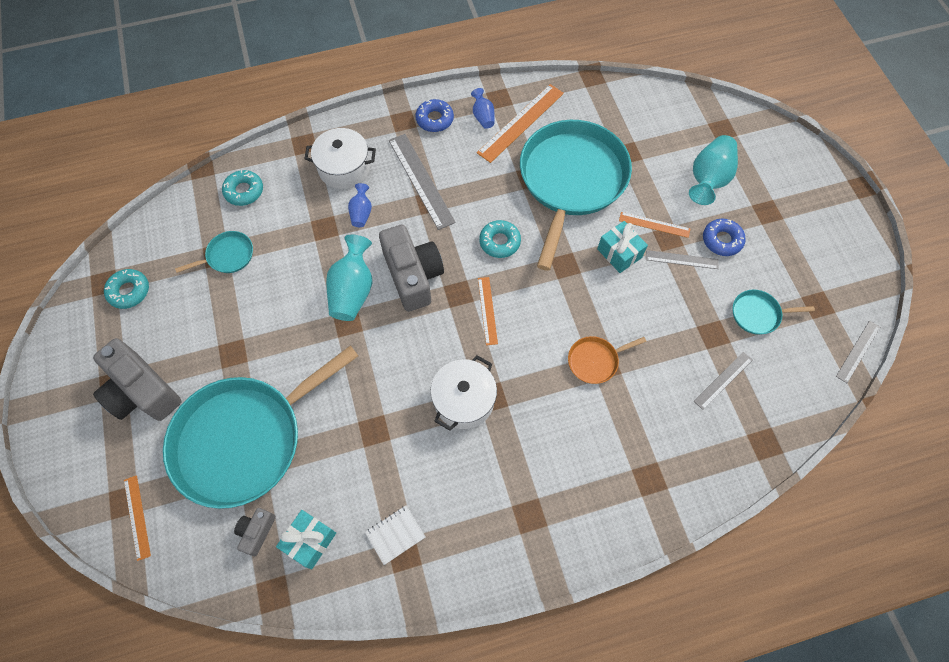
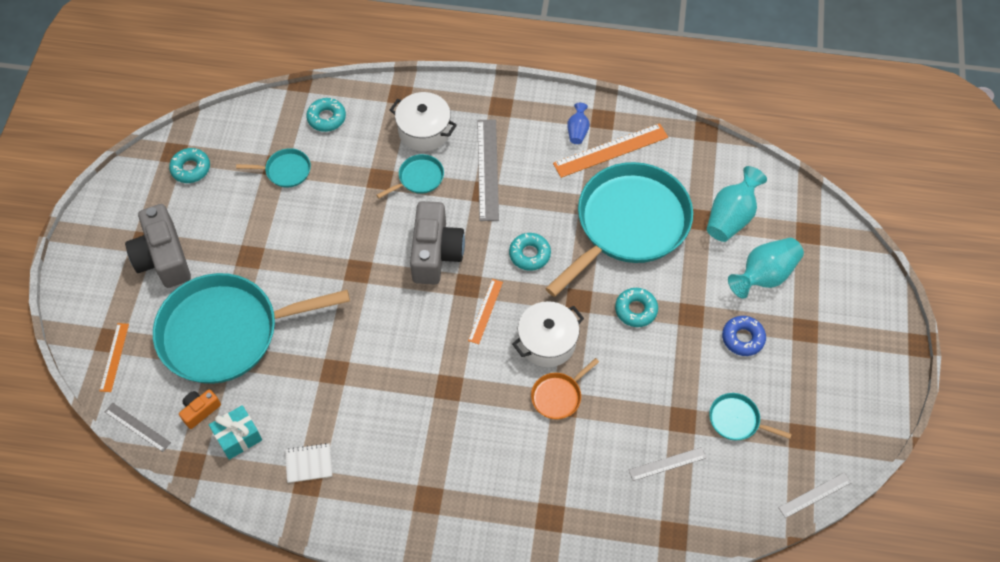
camera: 25 degrees right, 5 degrees down
(257, 532) = (200, 410): grey camera -> orange camera
(352, 291) = (376, 244): turquoise vase -> turquoise vase (731, 217)
(361, 213) = (419, 178): blue vase -> turquoise pan
(434, 119) = (530, 116): blue donut -> none
(464, 400) = (423, 379): white pot -> white pot (547, 342)
(595, 361) = (558, 396): orange pan -> orange pan turned 45 degrees counterclockwise
(619, 253) = (636, 310): turquoise gift -> turquoise donut
(654, 224) = (685, 297): orange ruler -> none
(681, 259) = (692, 340): grey ruler -> grey ruler (137, 427)

